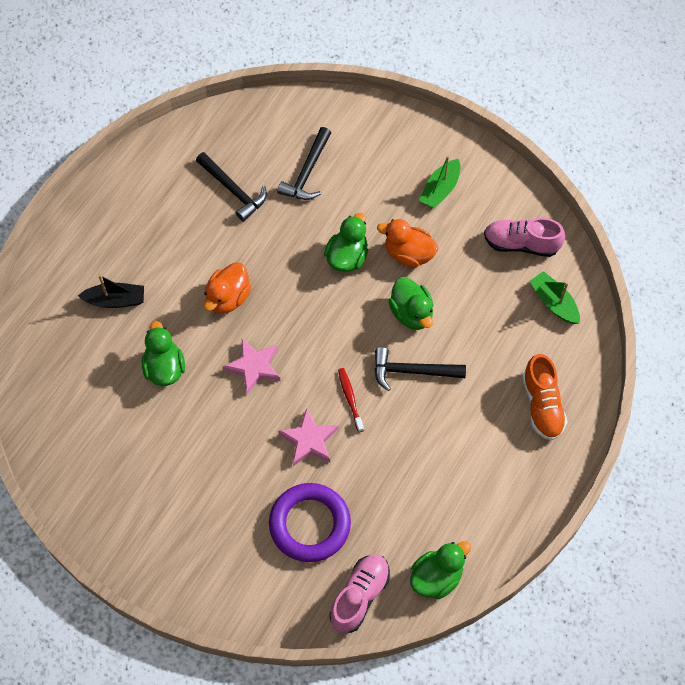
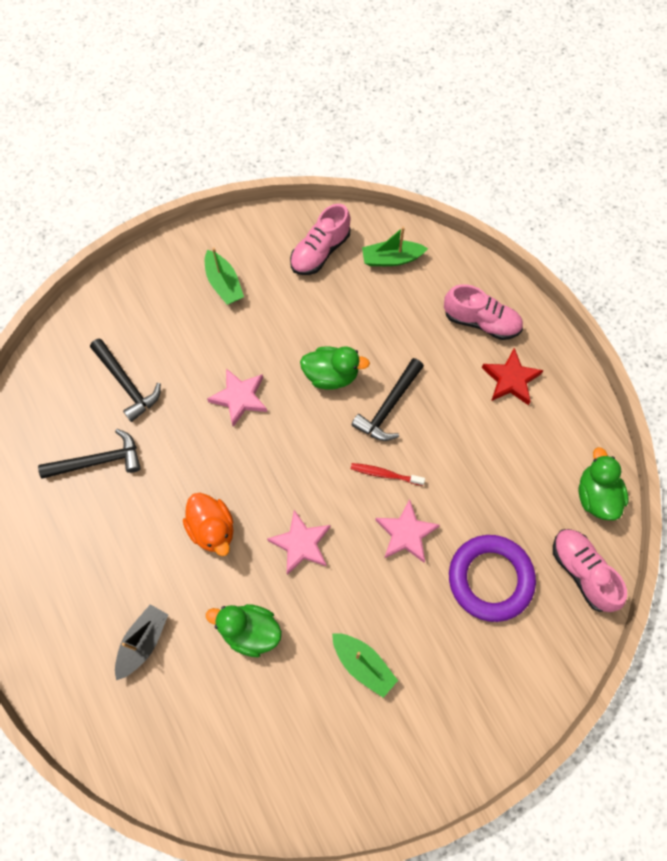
camera: 60 degrees left, 5 degrees up
(185, 462) = (363, 664): none -> green boat
(347, 257) = (239, 398): green duck -> pink star
(408, 254) = (270, 345): orange duck -> none
(501, 456) = (510, 379): none -> red star
(542, 405) = (481, 322): orange shoe -> pink shoe

